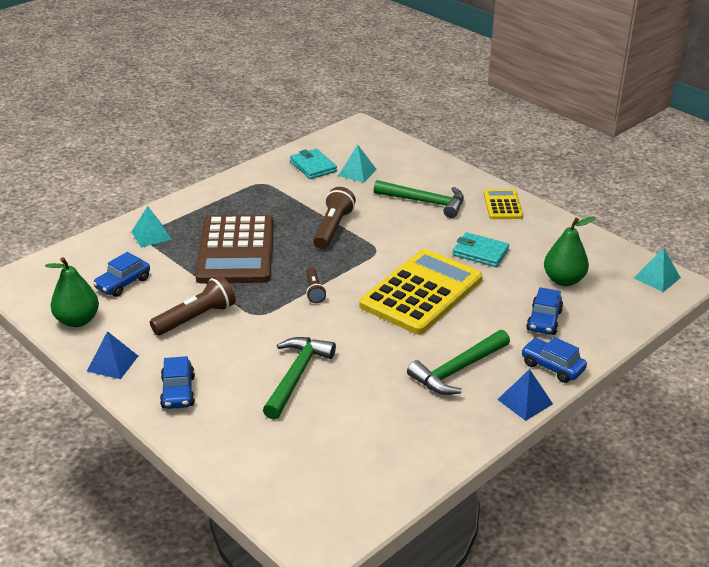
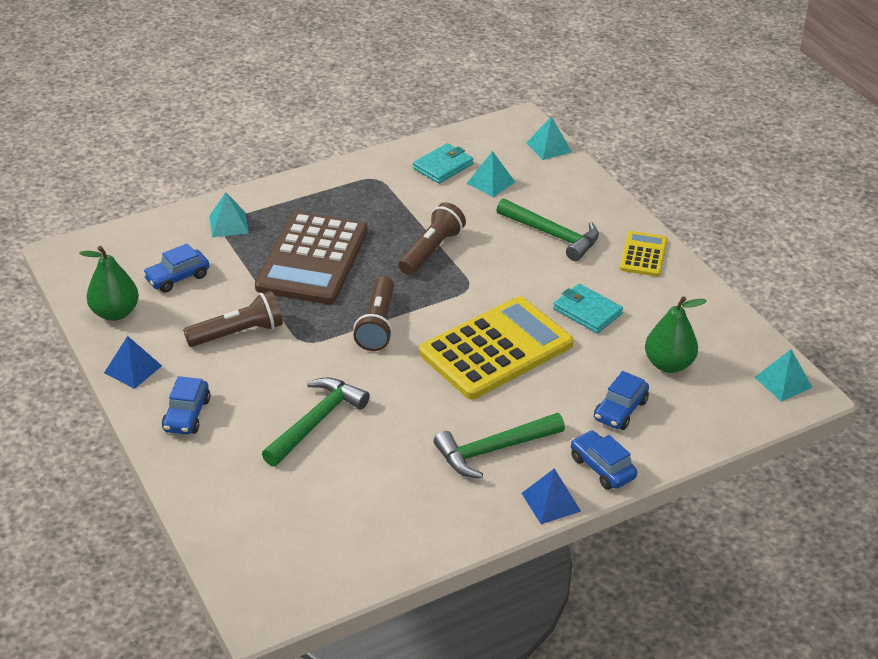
camera: 15 degrees right, 5 degrees up
(313, 166) = (443, 166): turquoise wallet -> turquoise wallet turned 60 degrees clockwise
(314, 291) = (377, 325): brown flashlight -> brown flashlight, size x1.71
(390, 141) = (549, 147): none -> turquoise pyramid

